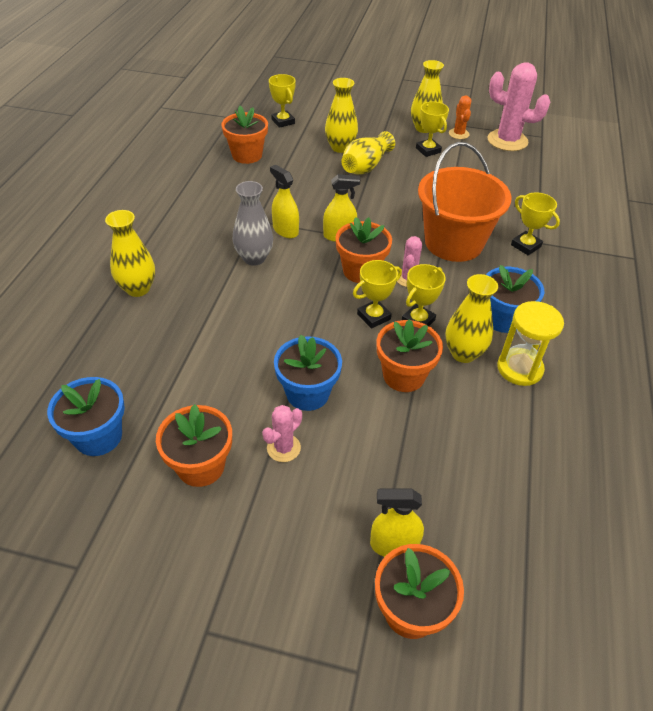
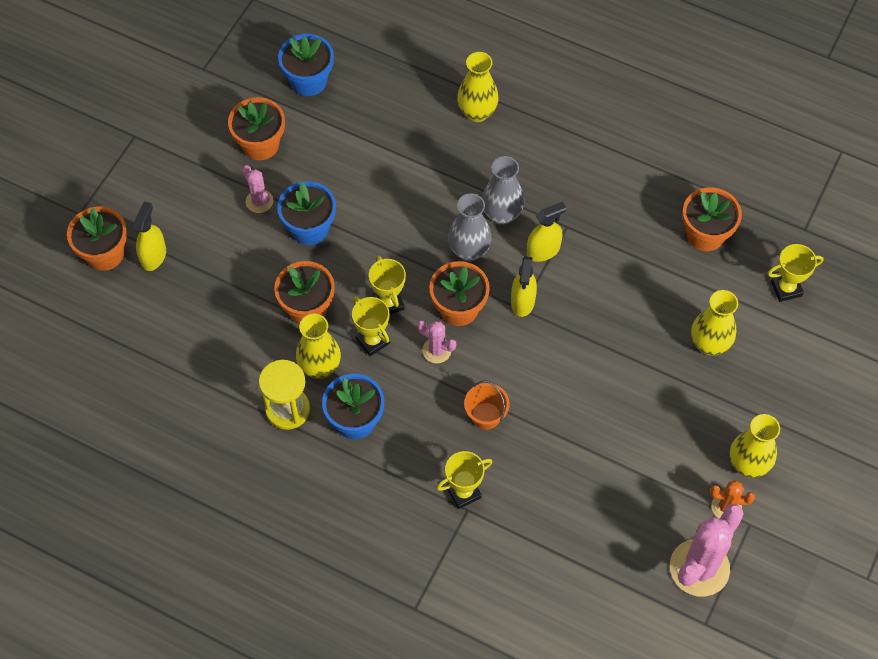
camera: 105 degrees right, 15 degrees up
(299, 273) = (469, 250): none -> grey vase
(365, 166) = (659, 363): yellow vase -> none
(428, 150) = (688, 451): yellow trophy -> none
(453, 243) = (486, 416): orange bucket -> orange bucket, size x0.44

